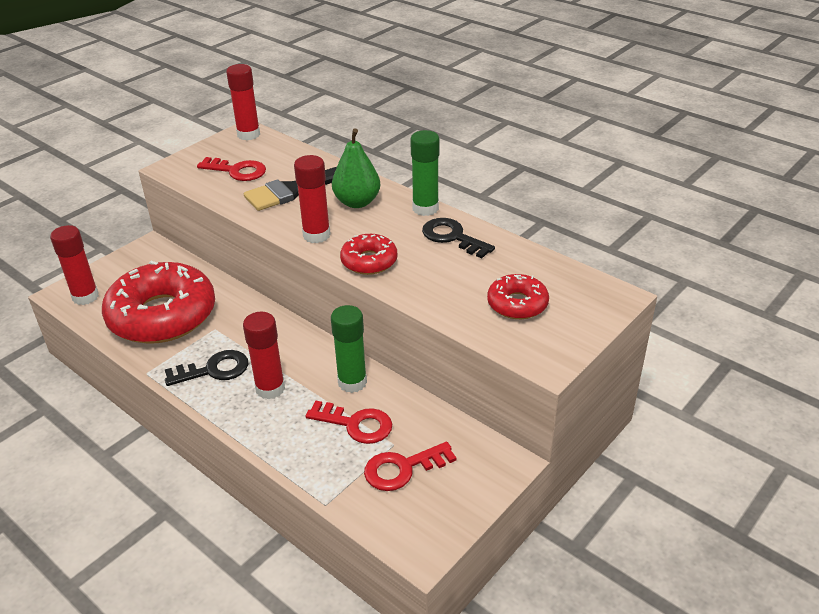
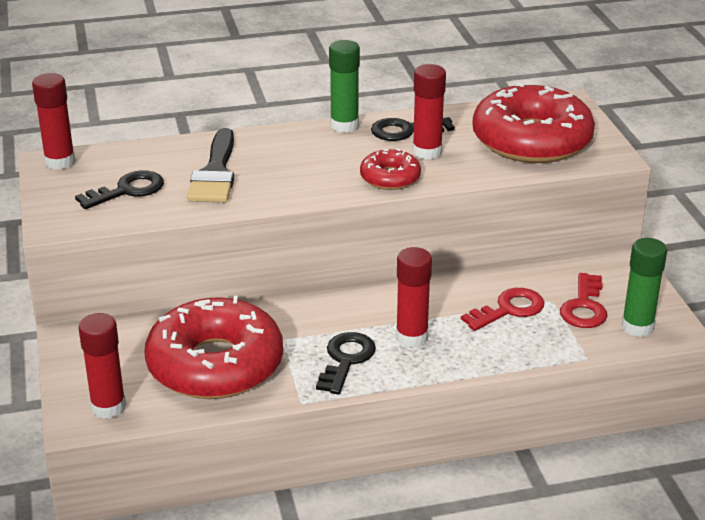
camera: 55 degrees left, 5 degrees down
(237, 171) = (127, 190): red key -> black key
(316, 235) = (313, 188): red glue stick -> red glue stick (427, 152)
(352, 382) = (453, 292): green glue stick -> green glue stick (637, 327)
(357, 202) = (286, 151): green pear -> none
(517, 304) = (531, 140): red donut -> red donut, size x2.07

